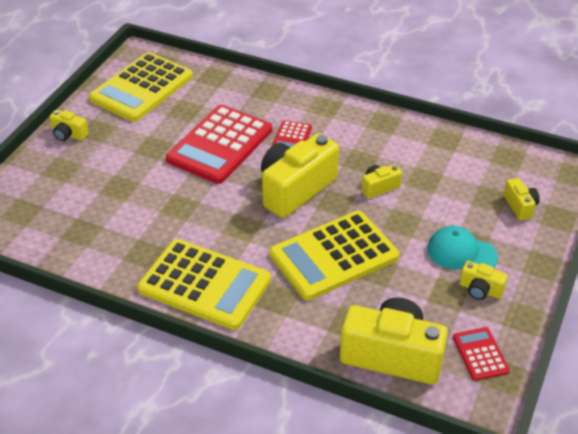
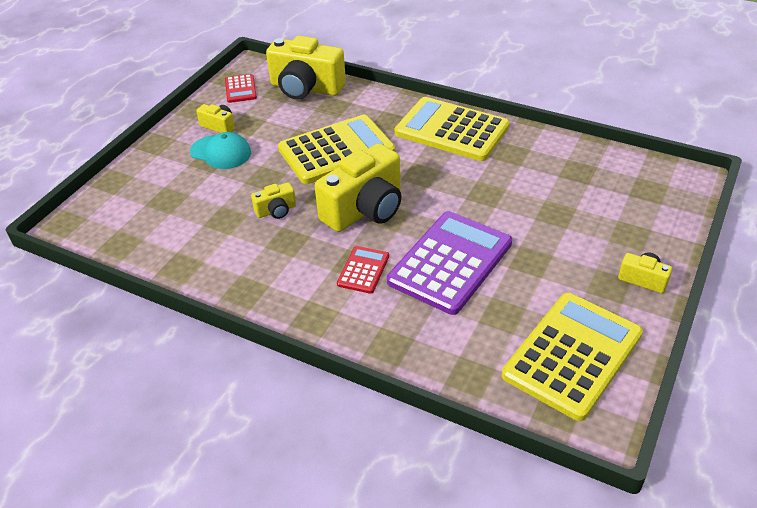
camera: 175 degrees left, 0 degrees up
(220, 145) = (450, 262): red calculator -> purple calculator
(520, 206) = (142, 191): yellow camera -> none

